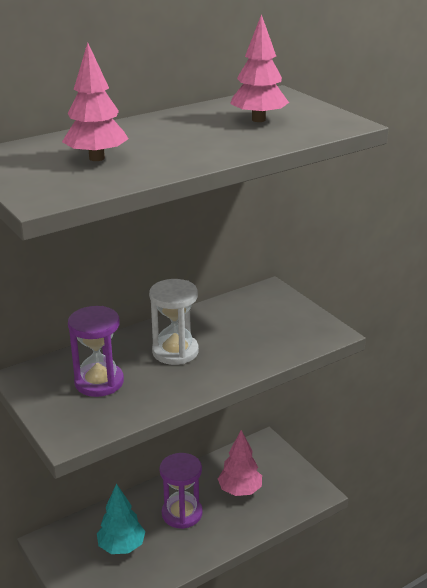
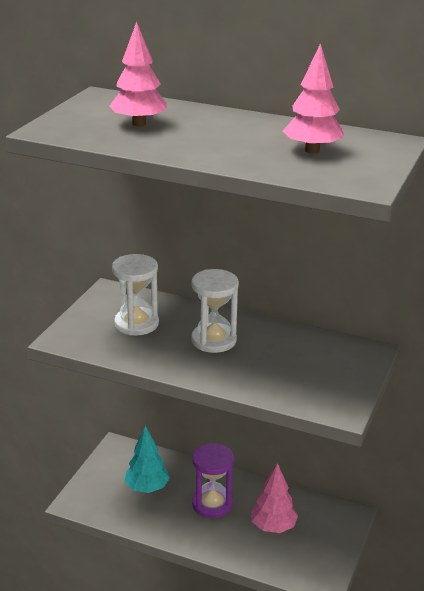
camera: 55 degrees right, 0 degrees up
(99, 382) = (136, 324): purple hourglass -> white hourglass

